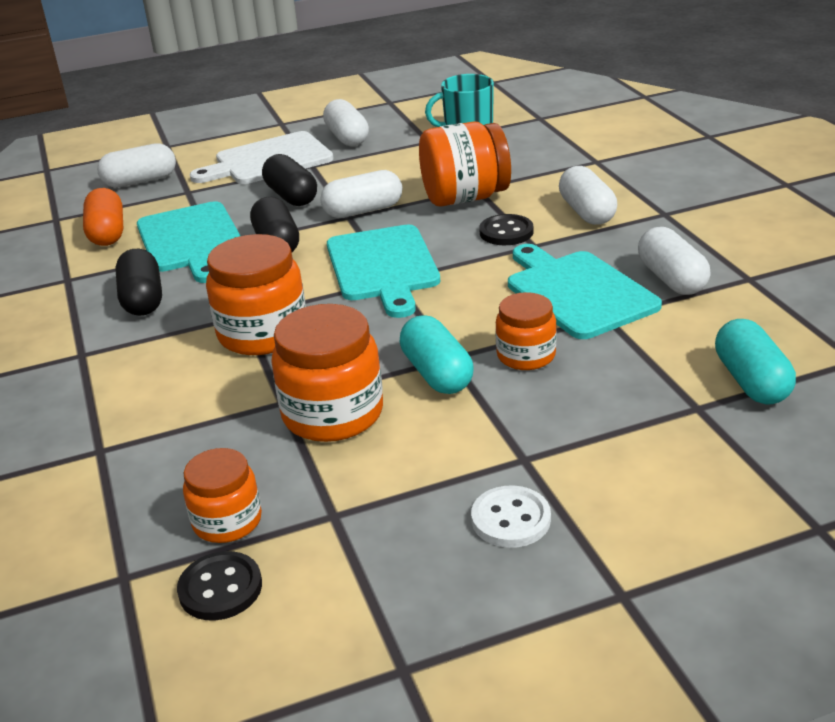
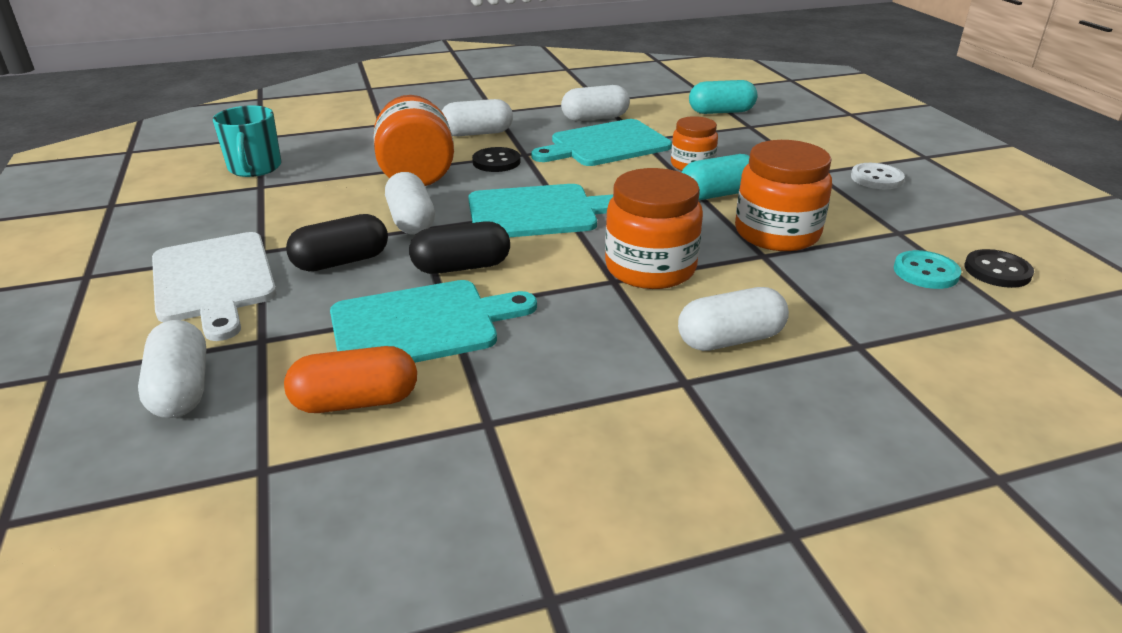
camera: 90 degrees left, 0 degrees up
(143, 299) = (564, 348): black capsule -> none
(227, 521) = (925, 272): orange jar -> turquoise button
(347, 138) = (197, 230): white capsule -> white capsule (730, 339)

